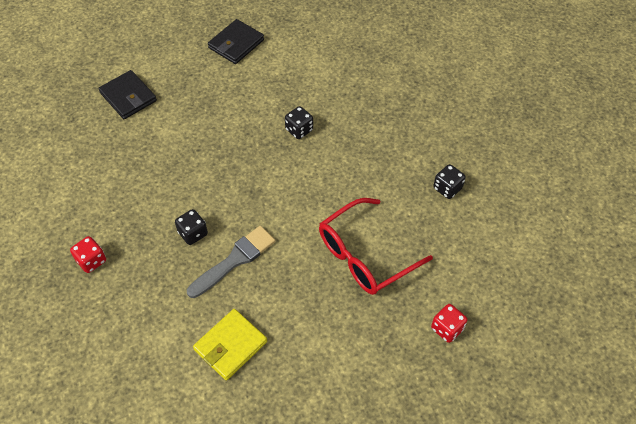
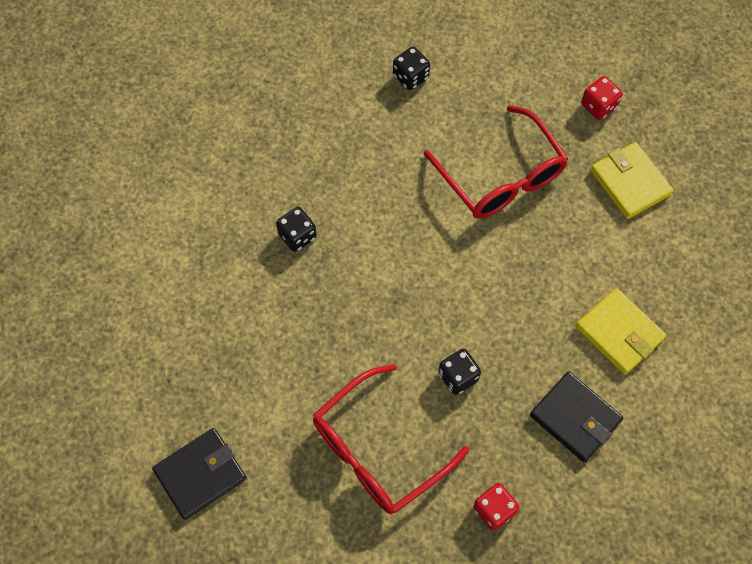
camera: 85 degrees left, 10 degrees up
(139, 188) = (377, 450): none -> red glasses
(234, 260) = (501, 325): grey brush -> none
(236, 44) = (115, 313): black wallet -> black wallet (575, 418)
(373, 354) = (630, 182): none -> yellow wallet

